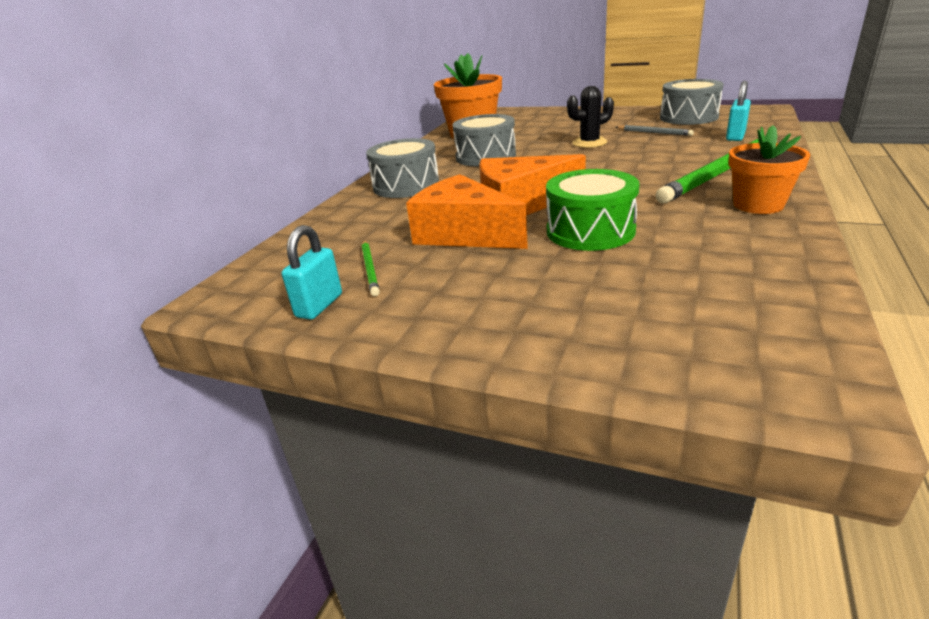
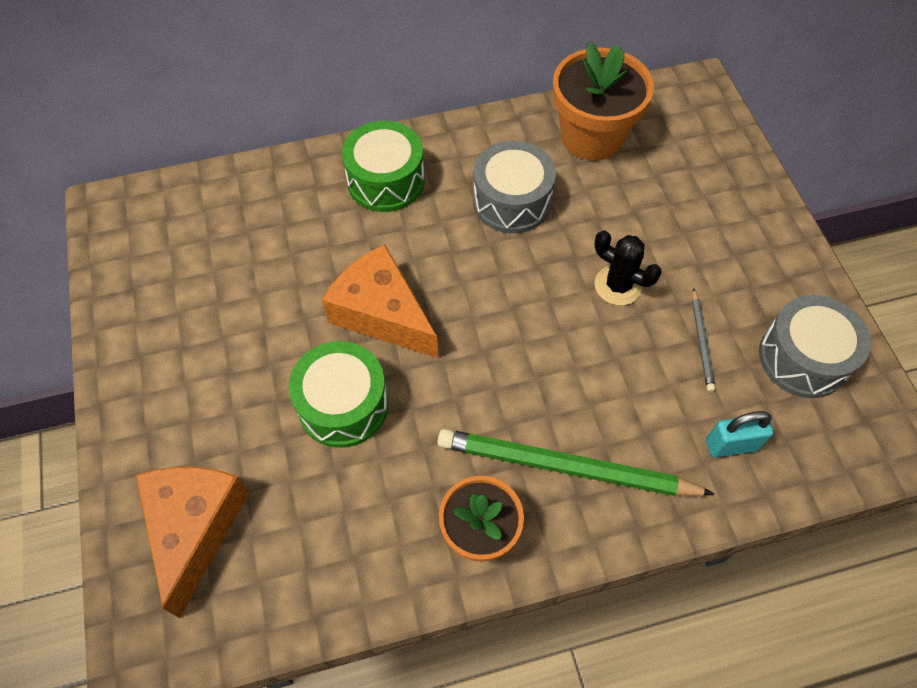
camera: 50 degrees right, 30 degrees up
(319, 306) = (127, 283): turquoise padlock -> none
(370, 269) = (196, 276): green pencil -> none
(406, 185) = (386, 181): grey drum -> green drum
(464, 234) = (292, 304): orange cheese -> orange cheese (195, 528)

